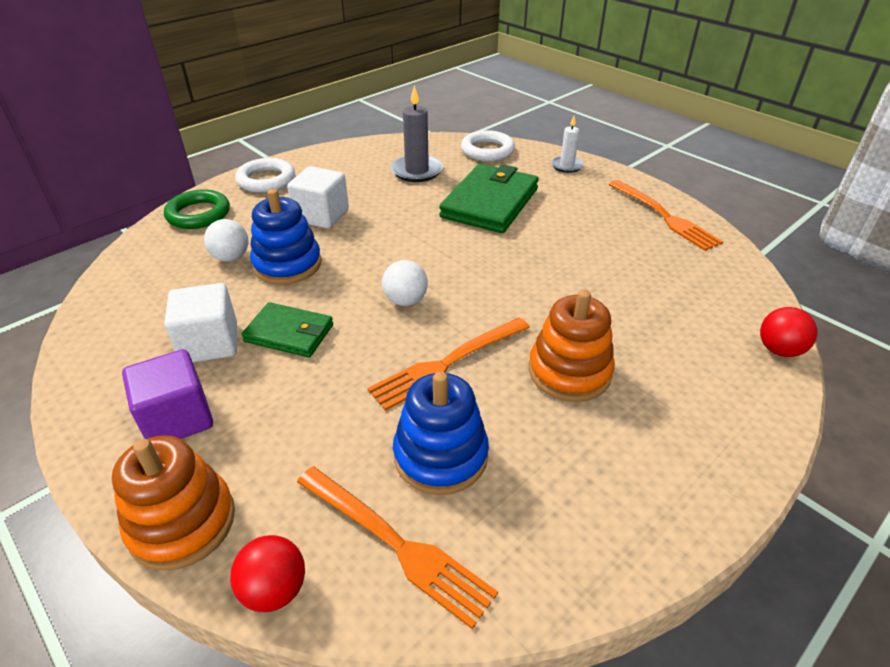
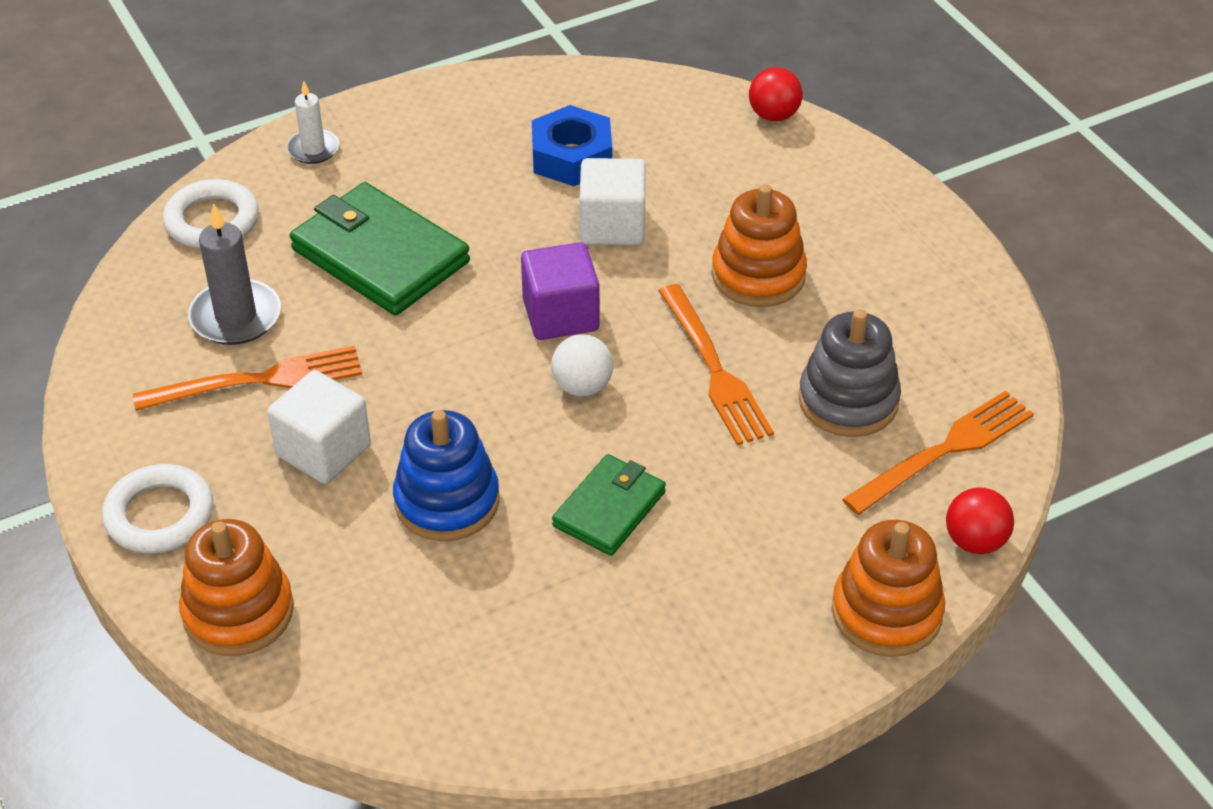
camera: 75 degrees left, 5 degrees up
(177, 418) = (735, 622): purple cube -> purple cube (560, 315)
(198, 214) = (238, 612): green ring -> orange stacking toy
(210, 343) = (602, 593): white cube -> white cube (612, 225)
(231, 257) = (398, 568): white ball -> none
(440, 455) = (848, 401): blue stacking toy -> grey stacking toy
(636, 255) = (572, 157): none -> blue nut
(665, 217) = (498, 102): orange fork -> orange fork (260, 380)

